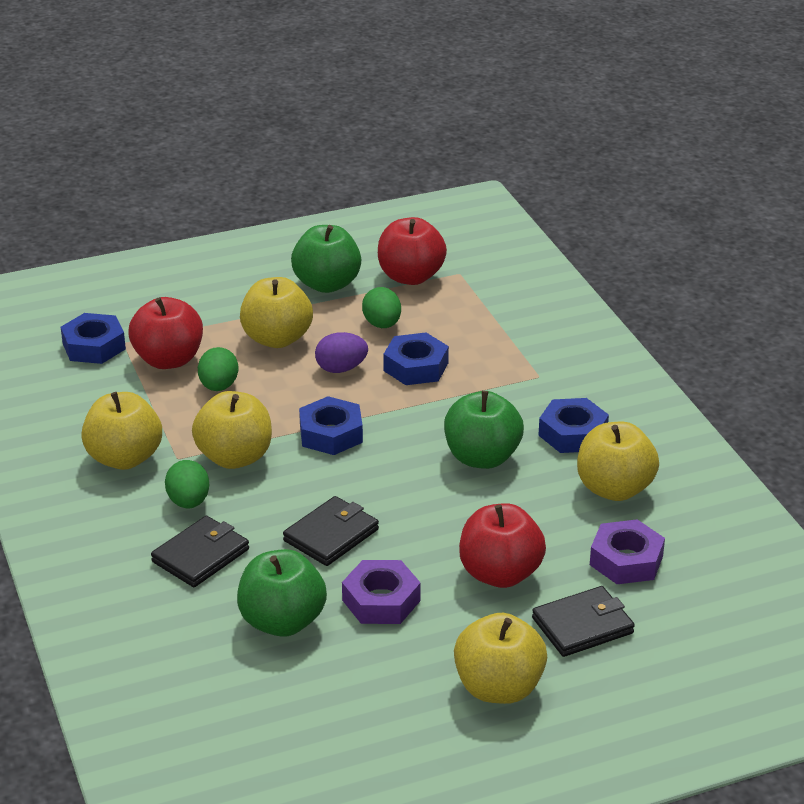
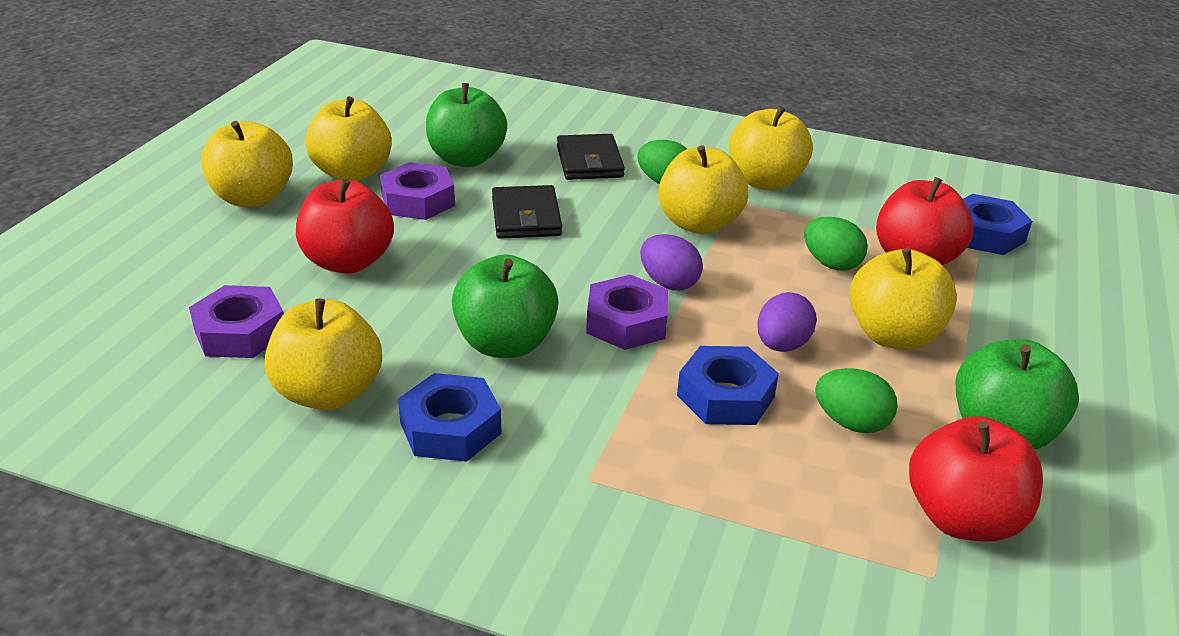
camera: 130 degrees right, 0 degrees up
(331, 434) = (669, 283): blue nut -> purple egg
(389, 666) = (352, 173): none -> yellow apple
(397, 428) = (626, 322): none -> purple nut
(582, 625) = (228, 263): black wallet -> none

